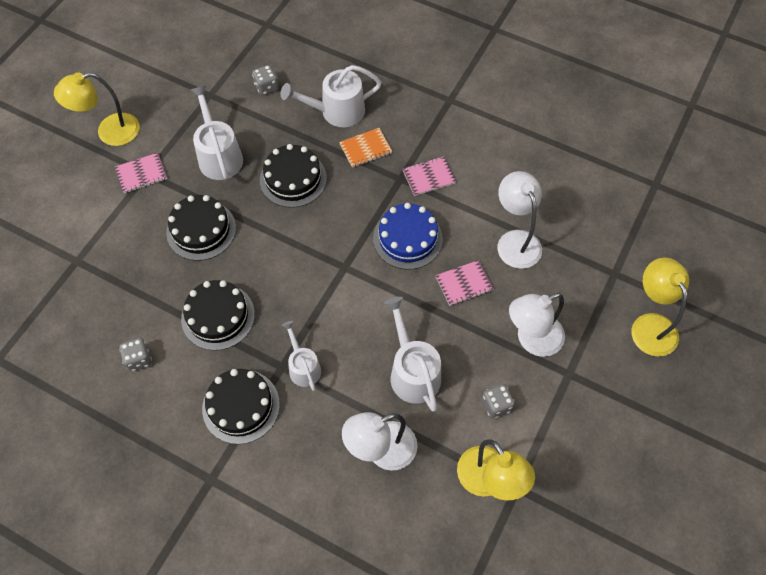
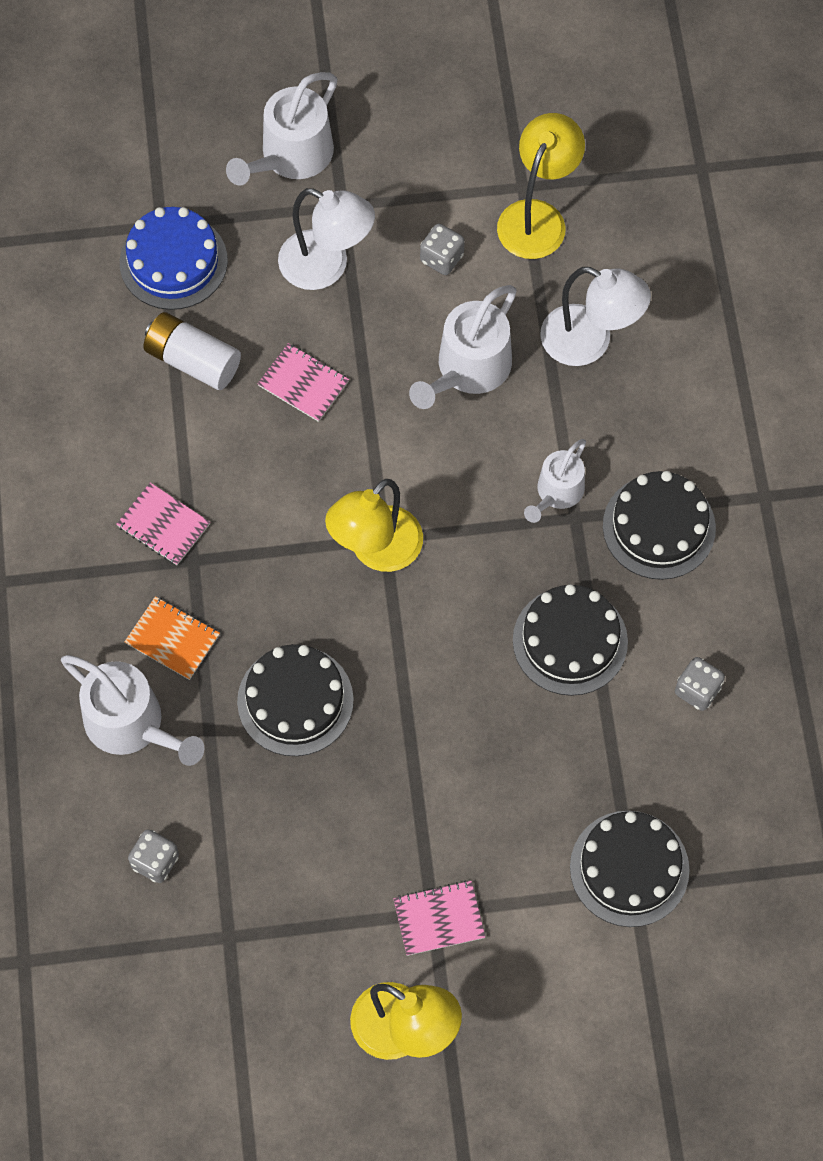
camera: 125 degrees left, 5 degrees up
(141, 174) = (439, 919): pink notebook -> pink notebook turned 45 degrees counterclockwise
(201, 230) = (466, 761): black cake -> black cake (629, 868)
(219, 156) = (330, 833): white watering can -> white watering can (291, 156)
(407, 238) = (284, 490): blue cake -> blue cake (173, 261)
(515, 240) = (193, 360): white lamp -> white battery
(650, 325) = (210, 153): yellow lamp -> yellow lamp (376, 551)

